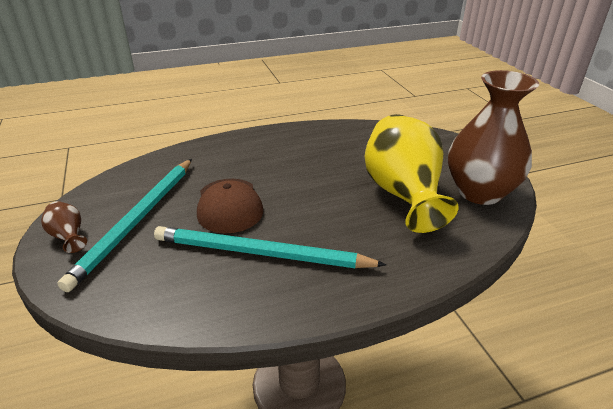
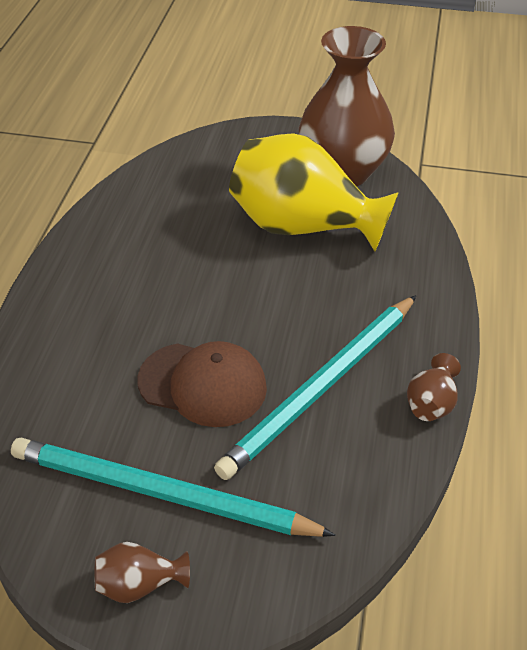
camera: 60 degrees left, 10 degrees up
(137, 220) = (161, 493): turquoise pencil -> turquoise pencil turned 150 degrees clockwise
(286, 314) = (431, 403): none -> brown vase

